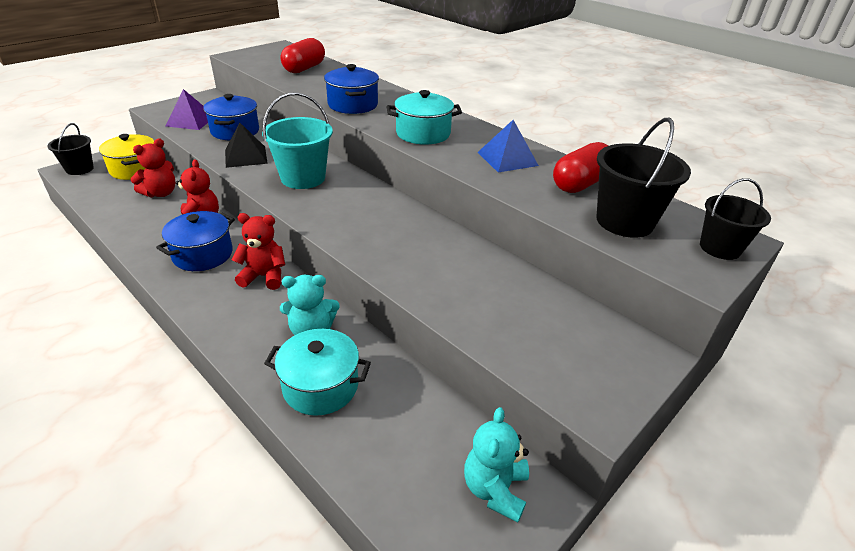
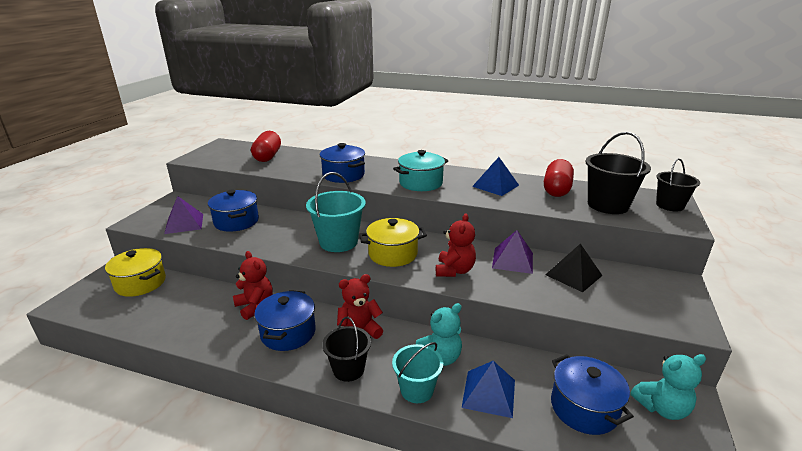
camera: 25 degrees left, 10 degrees down
(79, 169) = (78, 300): black bucket -> black bucket (348, 369)
(161, 193) = (191, 296): red teddy bear -> red teddy bear (454, 270)
(246, 156) = (271, 239): black pyramid -> black pyramid (573, 275)
(257, 352) = (417, 390): none -> turquoise bucket
(320, 386) = (489, 393): turquoise pot -> blue pyramid
(341, 206) = (393, 254): none -> yellow pot
(403, 446) = (584, 408): none -> blue pot
(463, 254) = (512, 260): none -> purple pyramid
(495, 489) = (662, 408): turquoise teddy bear -> turquoise teddy bear turned 90 degrees counterclockwise

